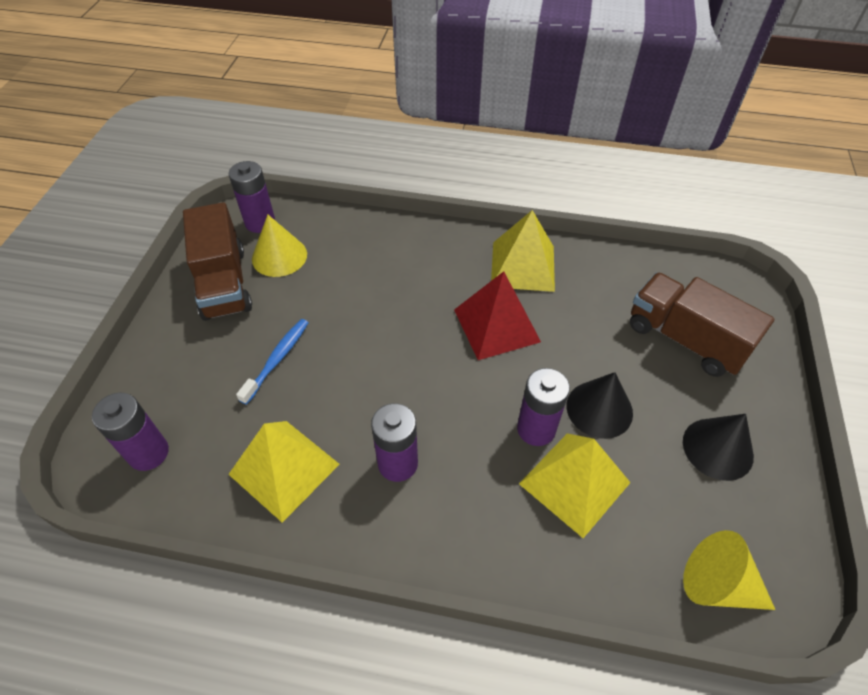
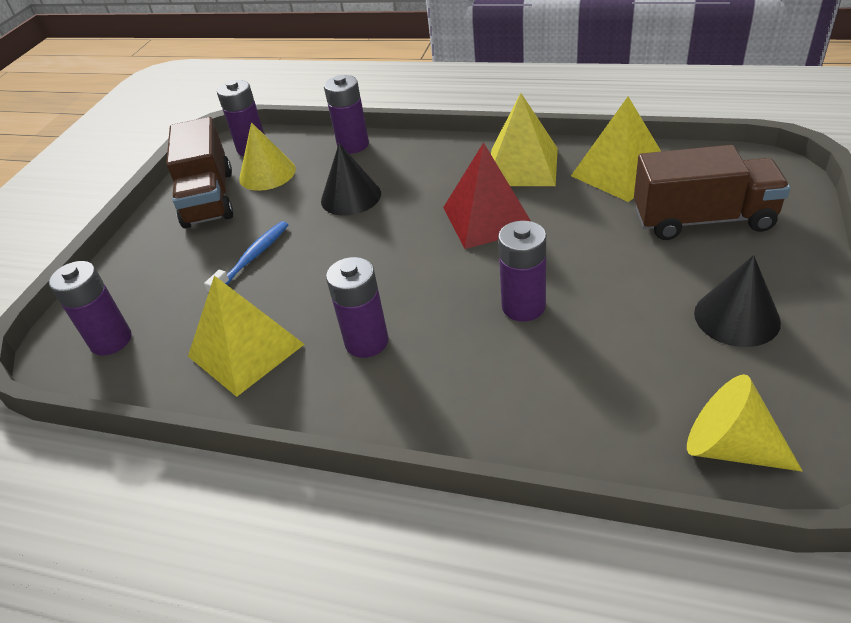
camera: 10 degrees right, 10 degrees down
(360, 227) = (353, 145): none -> purple battery
(574, 483) = (563, 354): yellow pyramid -> yellow pyramid (621, 172)
(599, 409) = (597, 286): black cone -> black cone (351, 197)
(685, 339) = (703, 219): brown truck -> brown truck turned 135 degrees clockwise

